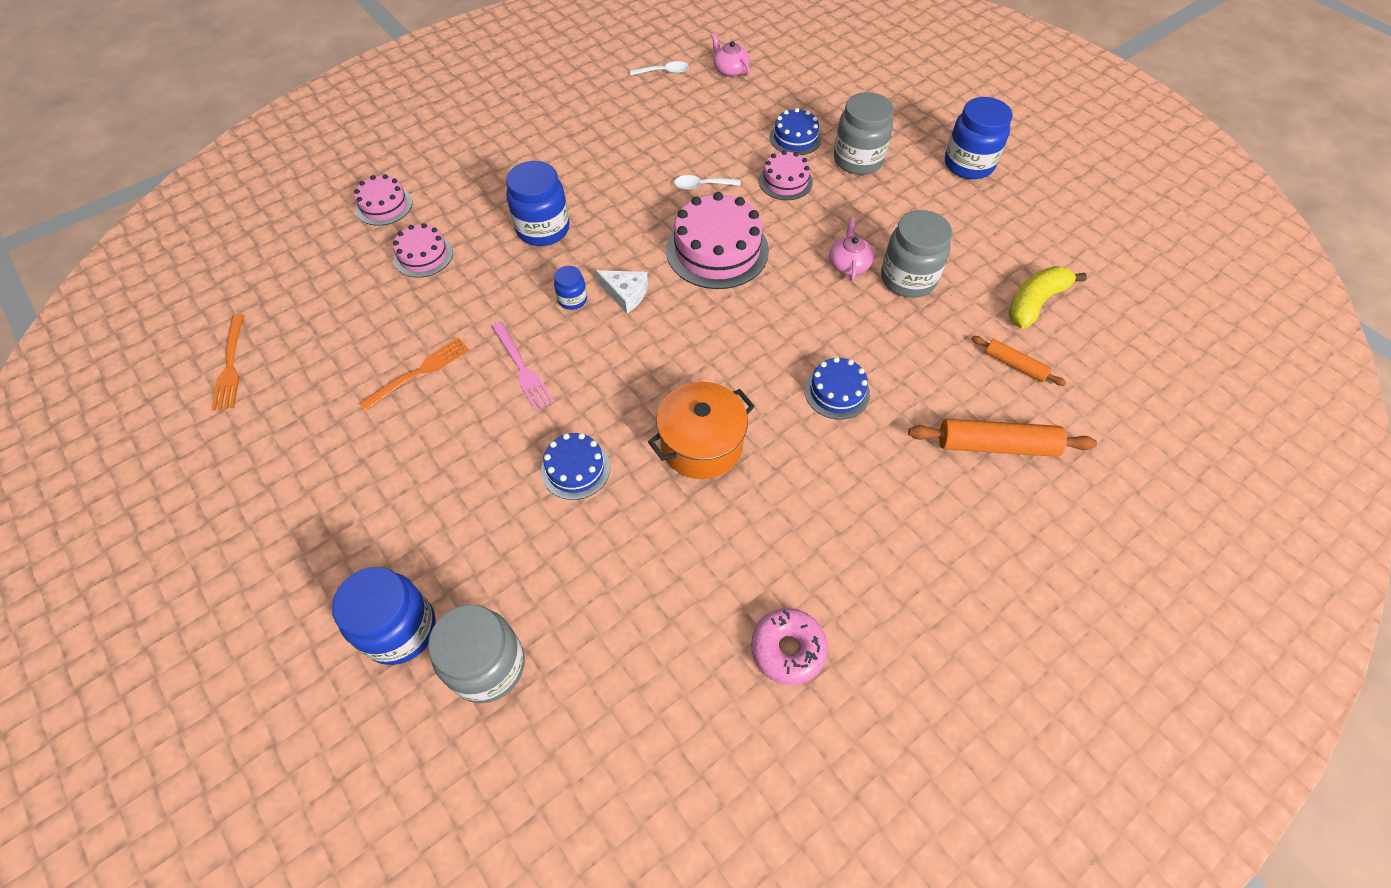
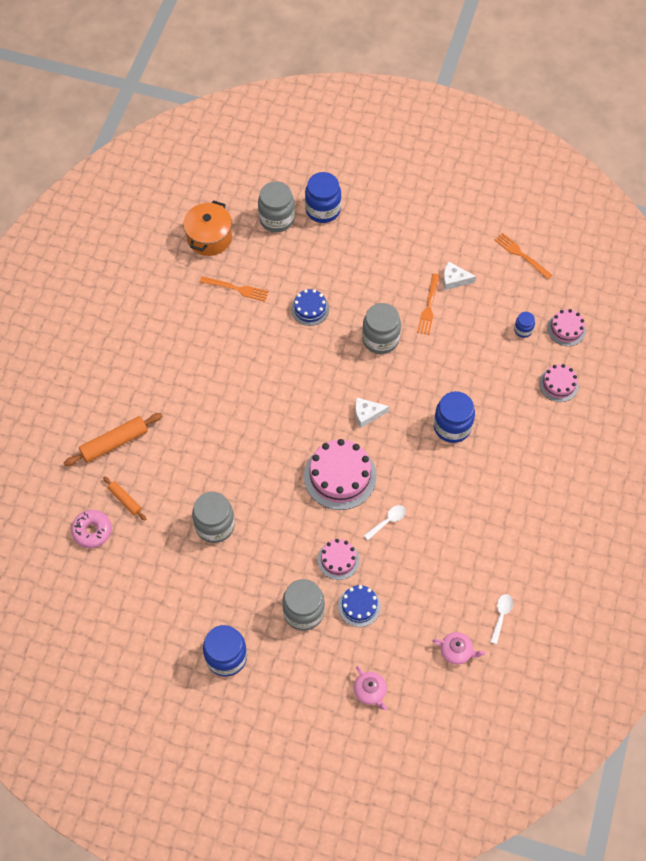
camera: 145 degrees right, 5 degrees up
(347, 387) = (454, 279): none -> white cheese
(423, 255) = (499, 368): pink cake -> pink cake (566, 329)
(522, 369) = (380, 339): pink fork -> grey jar
(572, 299) = (392, 392): blue jar -> blue jar (523, 330)
(657, 573) = (237, 289): none -> orange fork
(664, 72) = (501, 615): white spoon -> white spoon turned 150 degrees clockwise
(701, 444) = (260, 355): orange pot -> orange pot (209, 237)
(787, 649) = (162, 293): pink donut -> pink donut (92, 531)
(837, 392) = (212, 424): blue cake -> none
(849, 264) = (256, 515): pink teapot -> pink teapot (370, 691)
(1015, 365) = (125, 500): orange rolling pin -> orange rolling pin turned 45 degrees clockwise
(1034, 303) = (131, 554): yellow banana -> none

